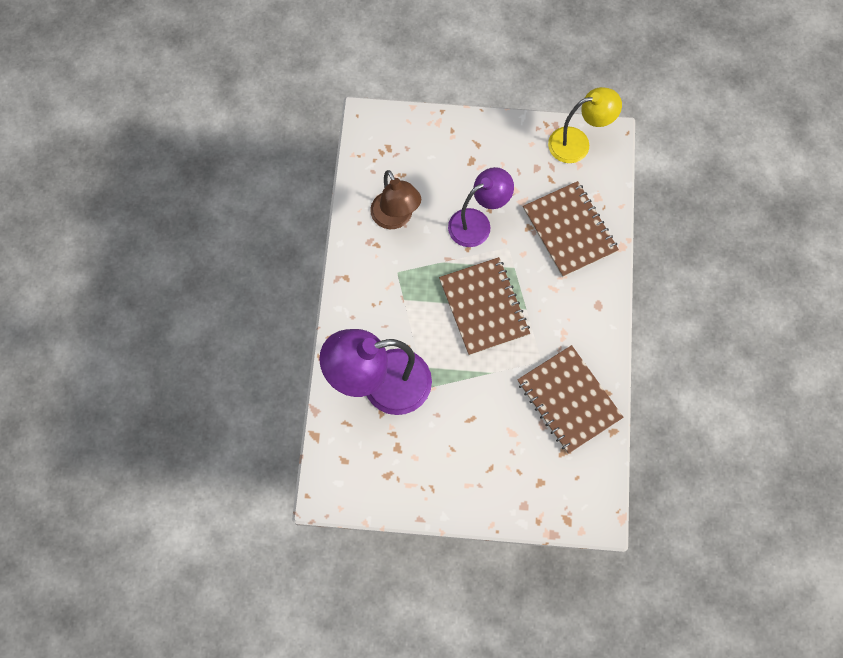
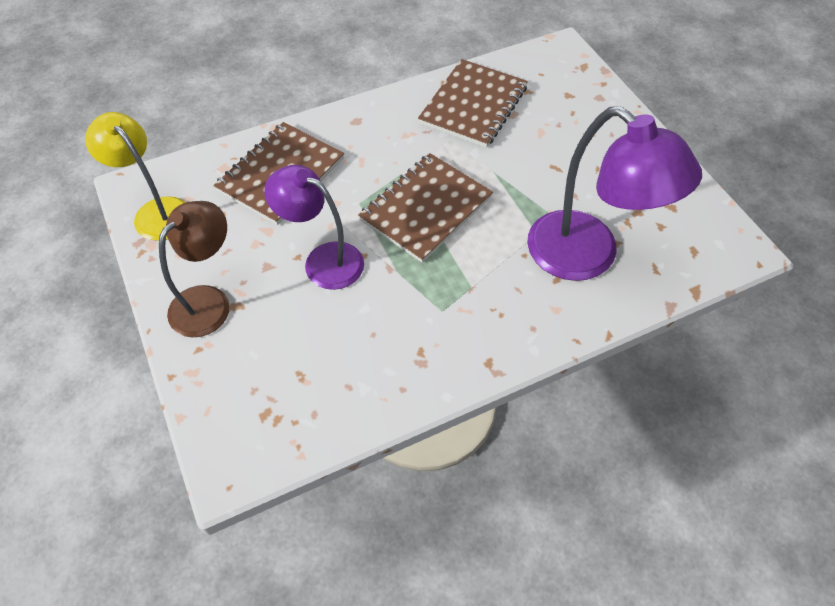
camera: 120 degrees left, 15 degrees down
(395, 218) = (370, 349): brown lamp -> brown lamp (208, 301)

